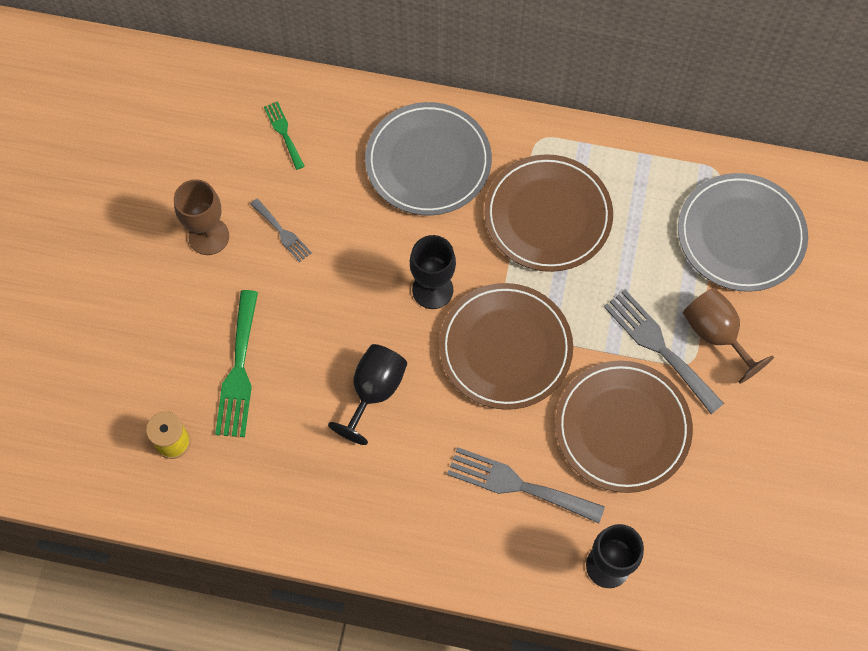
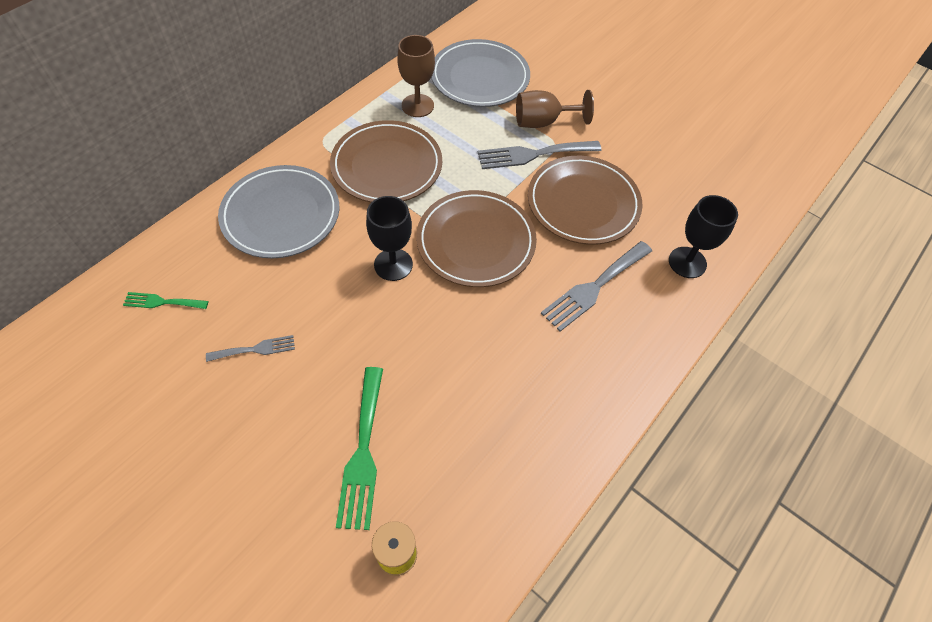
camera: 65 degrees left, 10 degrees down
(209, 236) = (208, 414): brown goblet -> brown goblet (417, 106)
(239, 370) = (363, 453): green fork -> green fork turned 60 degrees clockwise
(374, 391) = (455, 349): black goblet -> none

